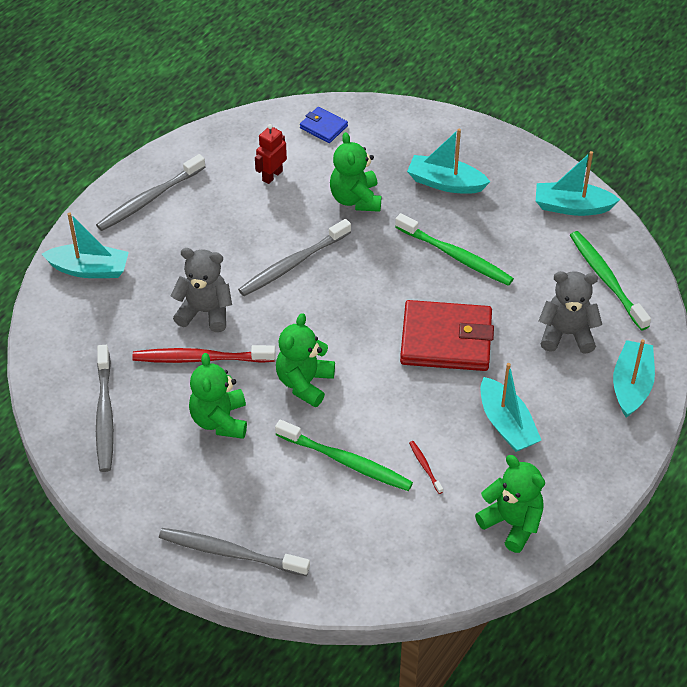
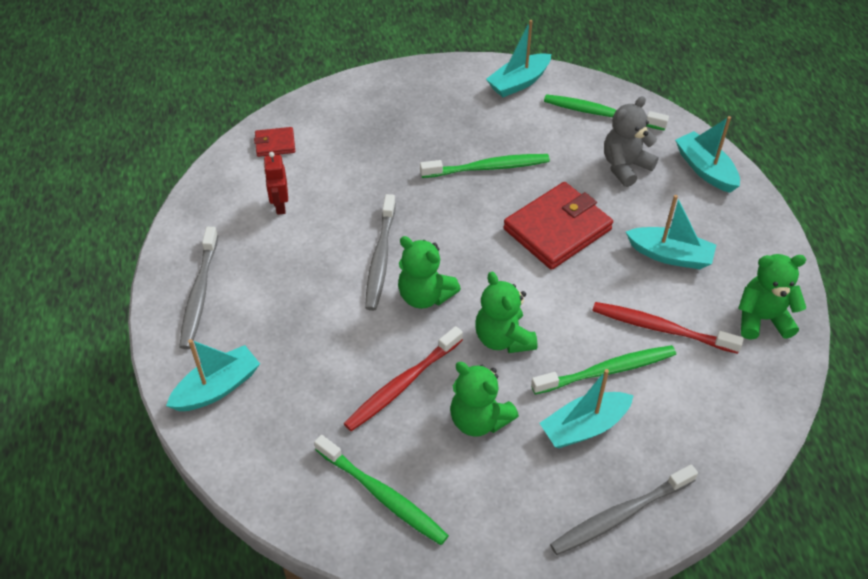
camera: 45 degrees left, 0 degrees up
(105, 415) = (383, 496): grey toothbrush -> green toothbrush
(205, 312) = (359, 346): grey teddy bear -> none
(323, 127) = (275, 144): blue wallet -> red wallet
(355, 199) = (366, 178): green teddy bear -> green teddy bear (425, 296)
(425, 466) = (660, 328): red toothbrush -> red toothbrush, size x2.24
(445, 183) = (415, 123): turquoise boat -> turquoise boat (584, 427)

